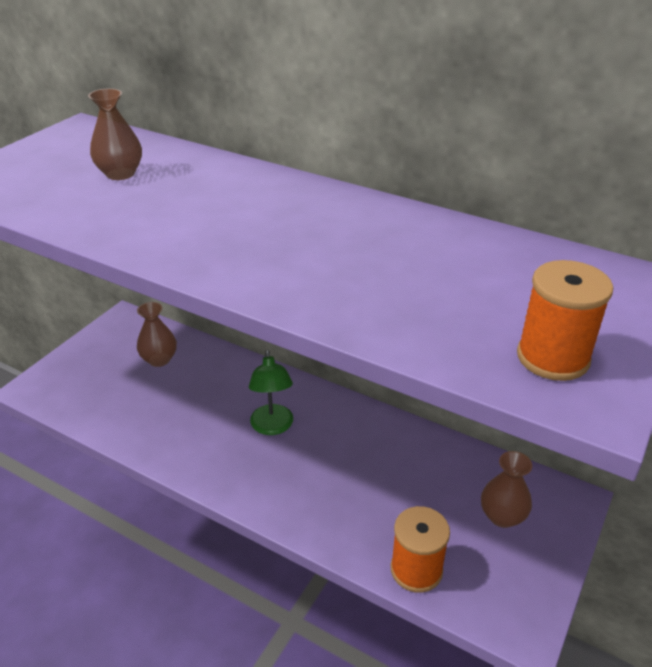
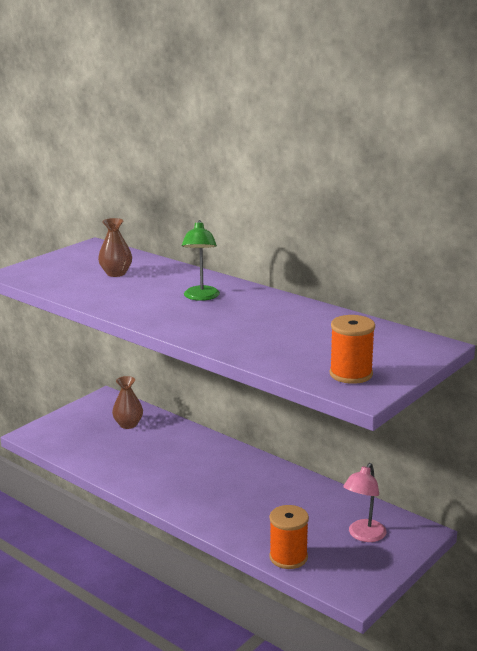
camera: 10 degrees right, 15 degrees down
(272, 427) = (205, 471): green lamp -> green lamp (201, 297)
(502, 516) = (363, 535): brown vase -> pink lamp

